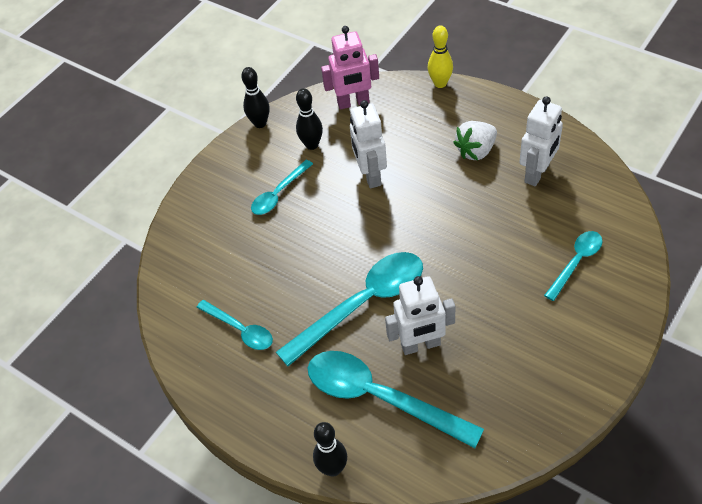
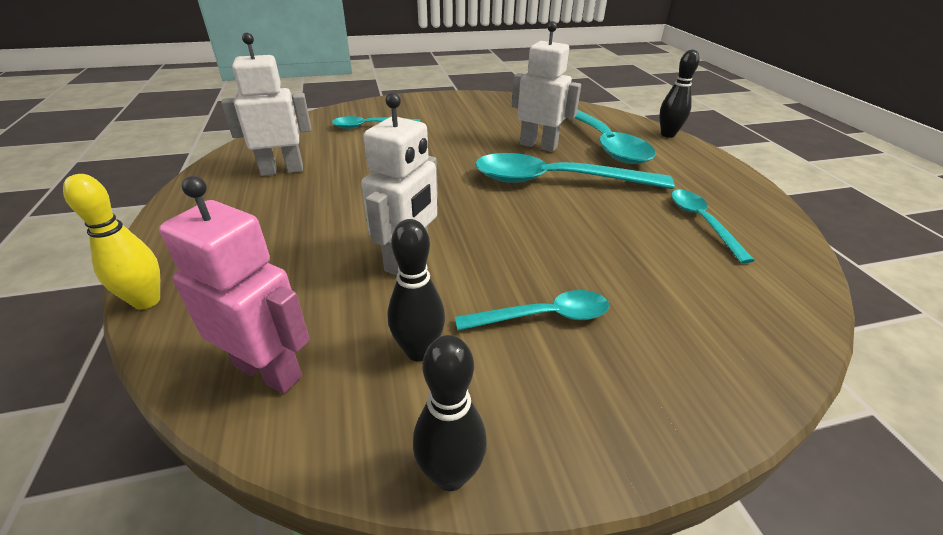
camera: 145 degrees left, 15 degrees down
(476, 151) = (281, 212): white strawberry -> none

